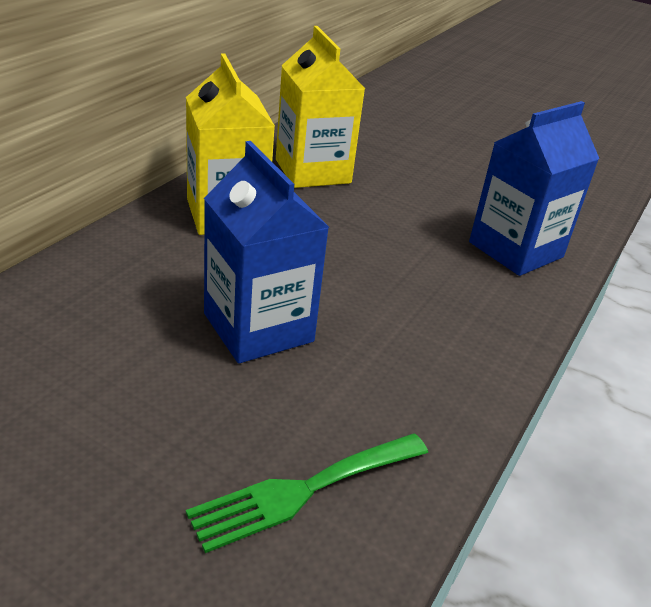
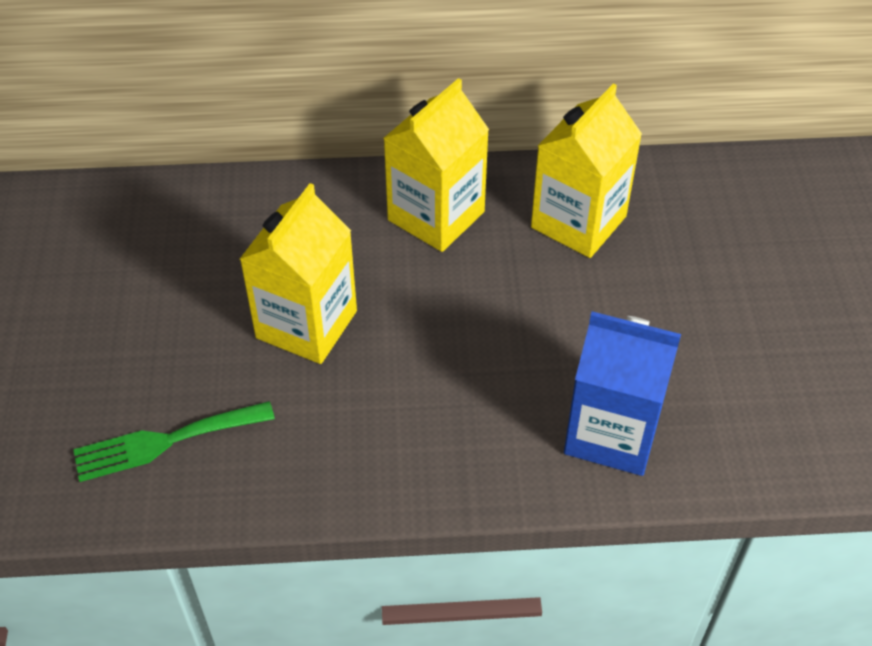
camera: 60 degrees right, 15 degrees up
(258, 327) = (306, 324): blue carton -> yellow carton
(303, 491) = (165, 442): green fork -> green fork turned 45 degrees counterclockwise

